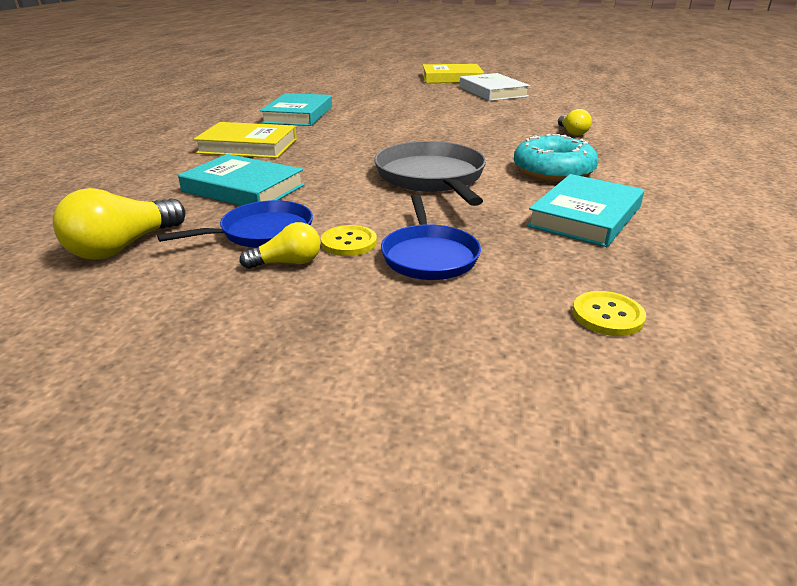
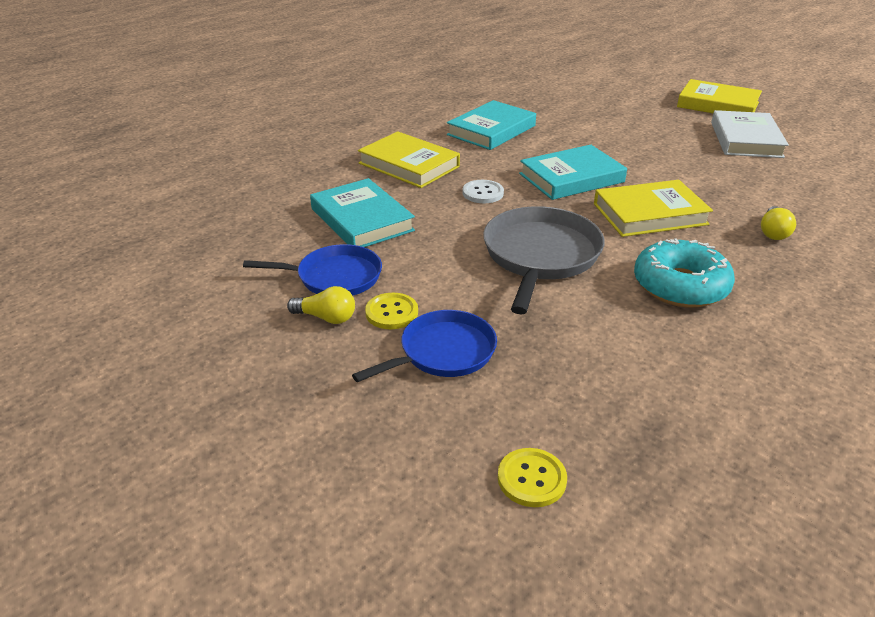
camera: 30 degrees right, 5 degrees up
(123, 247) = (228, 258): yellow light bulb -> none
(337, 151) = (483, 193): none -> white button
(429, 256) = (443, 352): blue pan -> blue pan turned 150 degrees counterclockwise
(480, 138) = (649, 214): none -> yellow book
(585, 216) = (645, 358): turquoise book -> turquoise book (571, 178)

